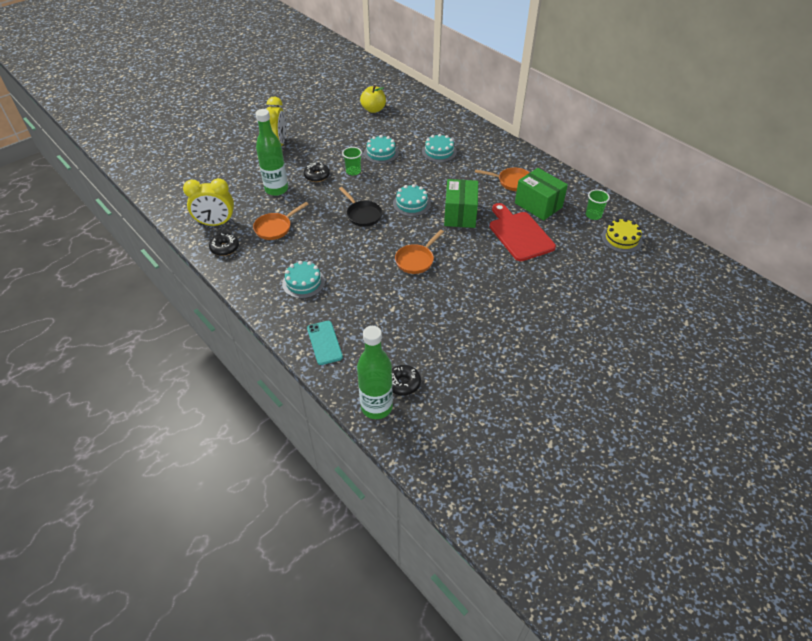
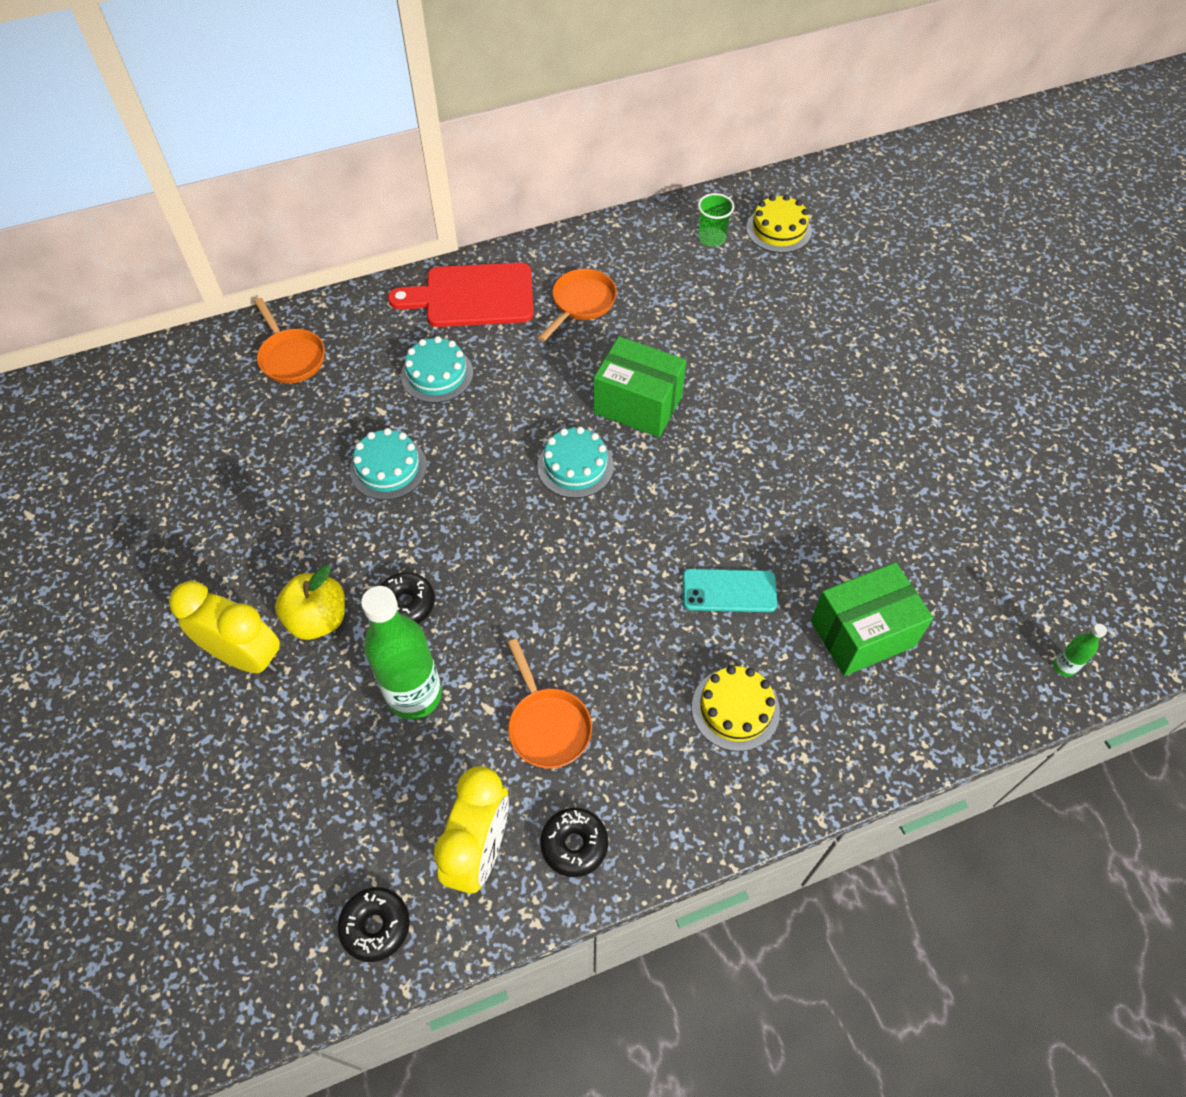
camera: 70 degrees left, 10 degrees up
(303, 282) = (735, 709): turquoise cake -> yellow cake
(324, 342) = (904, 710): turquoise phone -> turquoise phone (729, 591)
(353, 171) = (425, 533): green cup -> none
(363, 214) = (573, 554): black pan -> none
(373, 109) = (222, 436): yellow apple -> yellow apple (318, 619)
(376, 407) = (1064, 667): green bottle -> green bottle, size x0.43
(403, 383) = (1020, 613): black donut -> black donut (375, 926)
(416, 260) = (735, 507): orange pan -> orange pan (291, 357)
(519, 234) = (721, 343): red cutting board -> red cutting board (472, 296)
(538, 205) = (658, 293): green box -> green box (862, 633)

